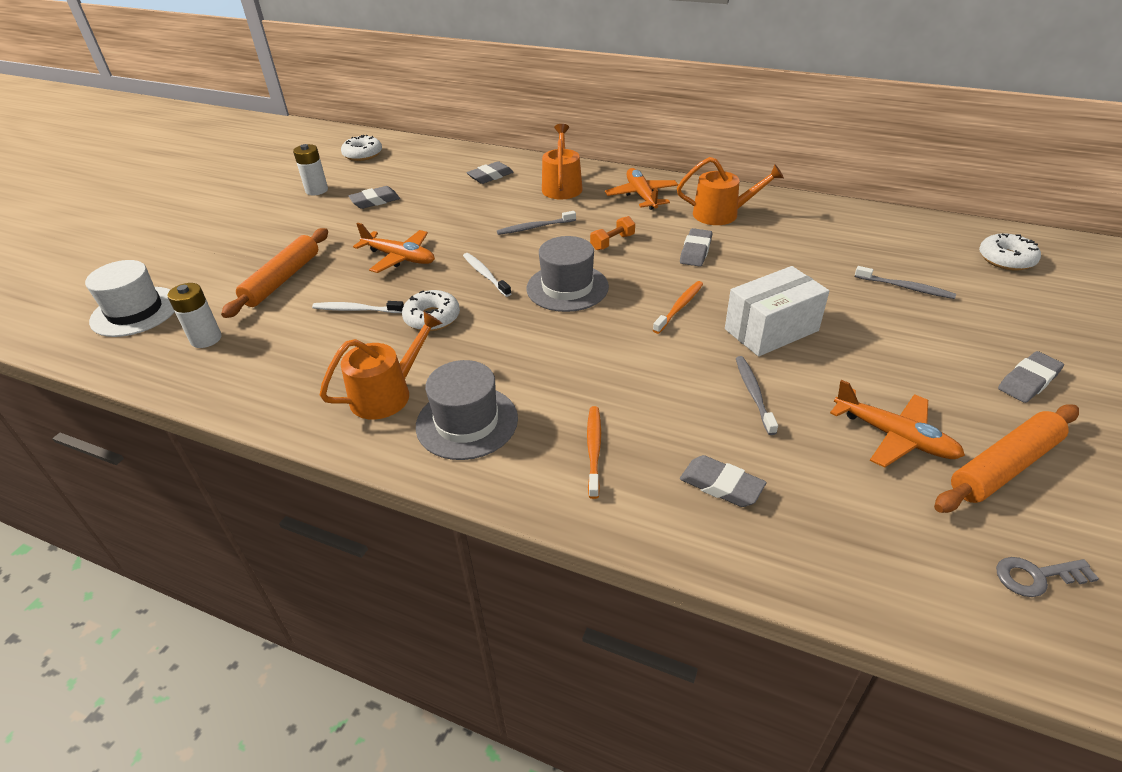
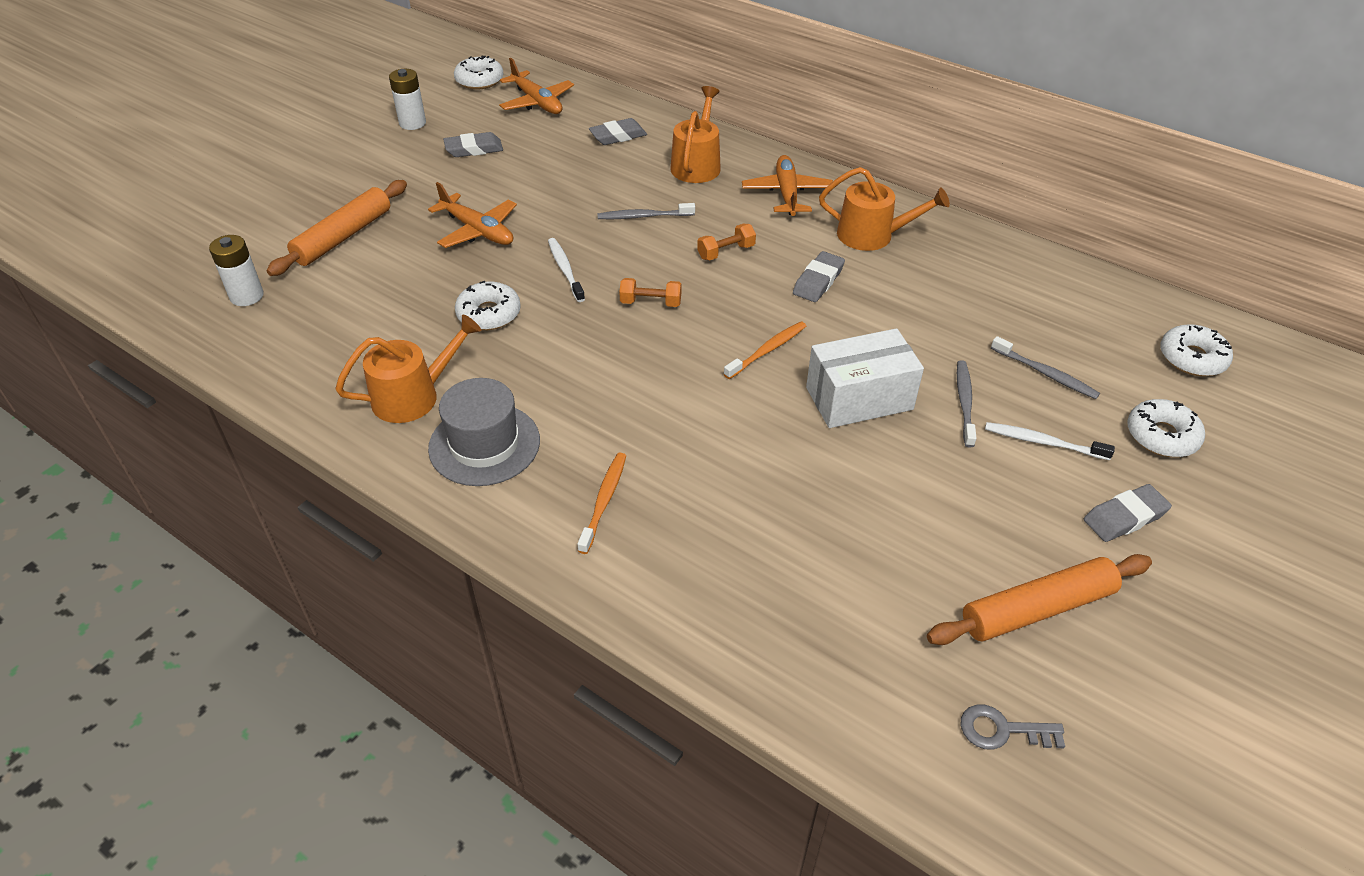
camera: 10 degrees right, 5 degrees up
(135, 311) = (182, 249): white hat -> none
(356, 310) = (411, 289): white toothbrush -> white toothbrush (1043, 442)
(567, 287) = (650, 302): grey hat -> orange dumbbell
(721, 485) = (720, 566): grey eraser -> none
(753, 393) = (802, 471): grey toothbrush -> grey toothbrush (964, 402)
(894, 436) = (933, 550): orange plane -> orange plane (537, 102)
(1018, 316) = (1161, 436): none -> white donut

